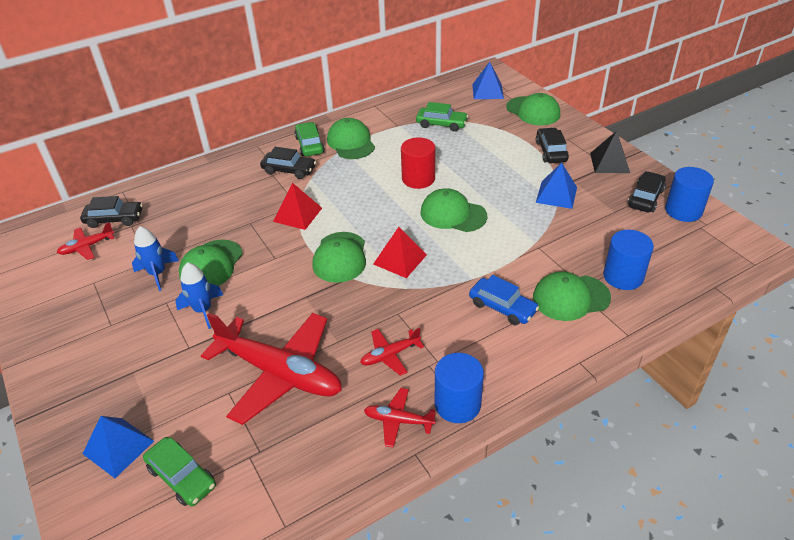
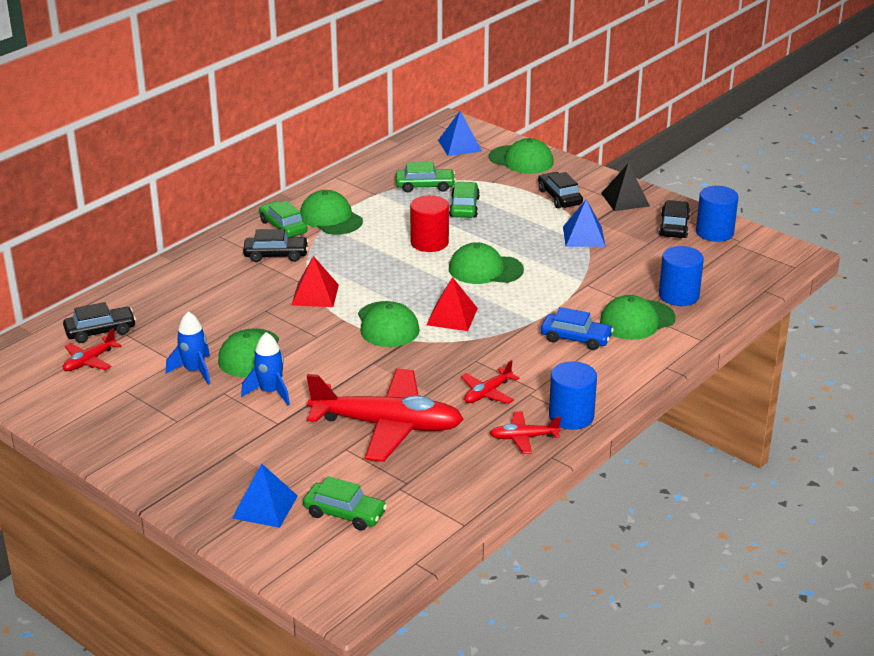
camera: 20 degrees left, 10 degrees down
(464, 149) = (464, 207): none -> green car

